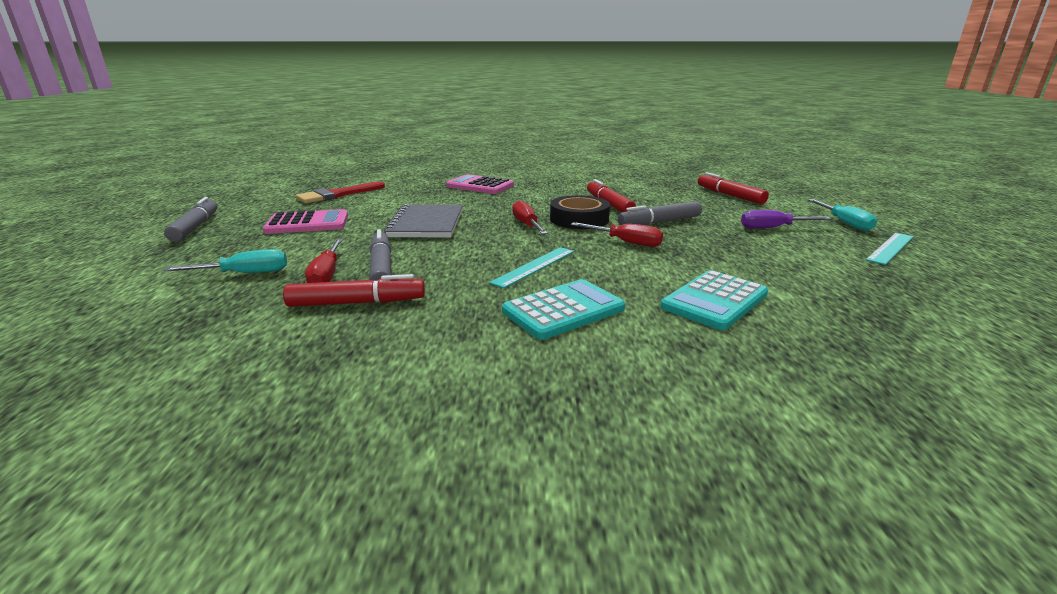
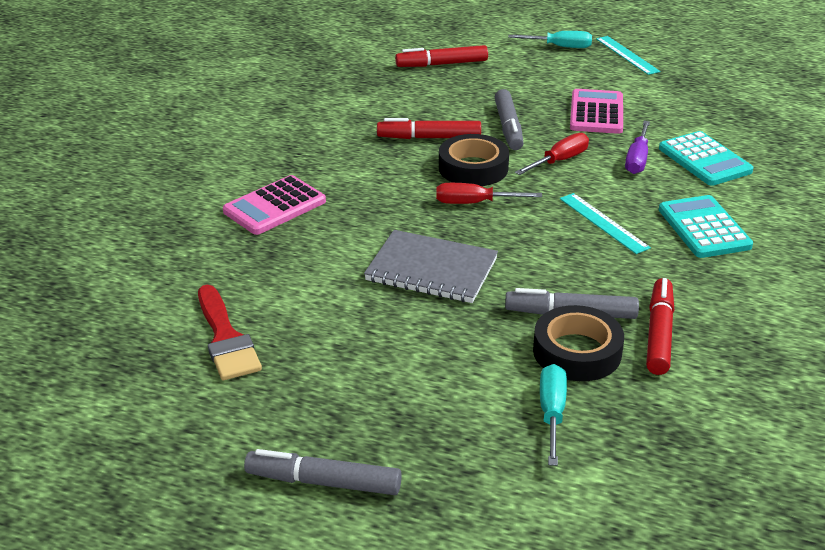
camera: 70 degrees left, 10 degrees up
(307, 223) = (372, 368): pink calculator -> pink calculator (596, 113)
(327, 274) = (577, 352): red screwdriver -> black tape
(773, 228) = (556, 80): purple screwdriver -> purple screwdriver (637, 159)

